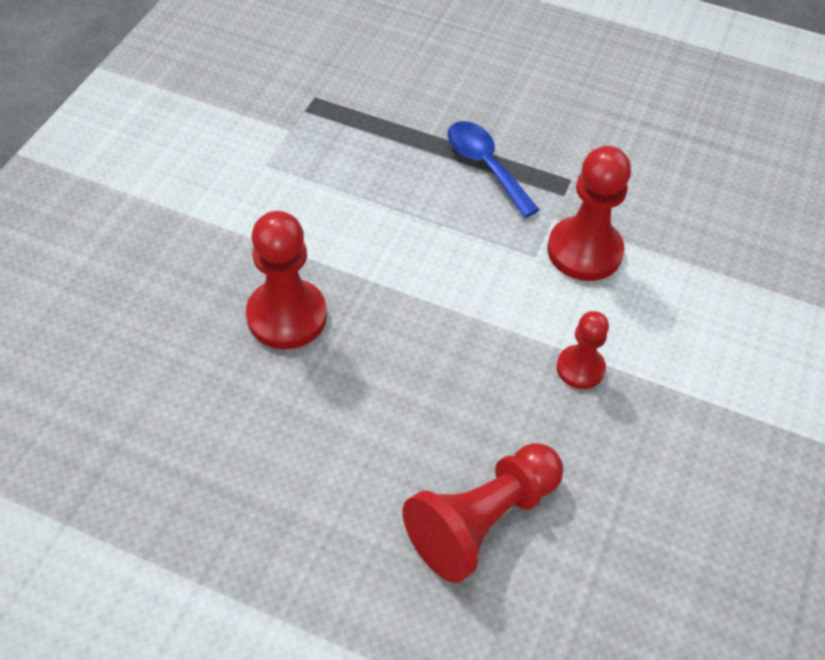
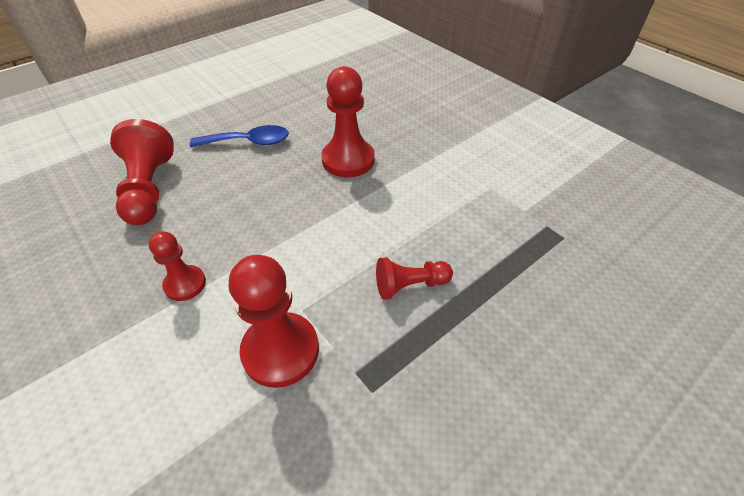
camera: 120 degrees right, 5 degrees down
(452, 189) = (410, 285): none -> red pawn
(485, 166) = (426, 323): blue spoon -> blue spoon (249, 142)

